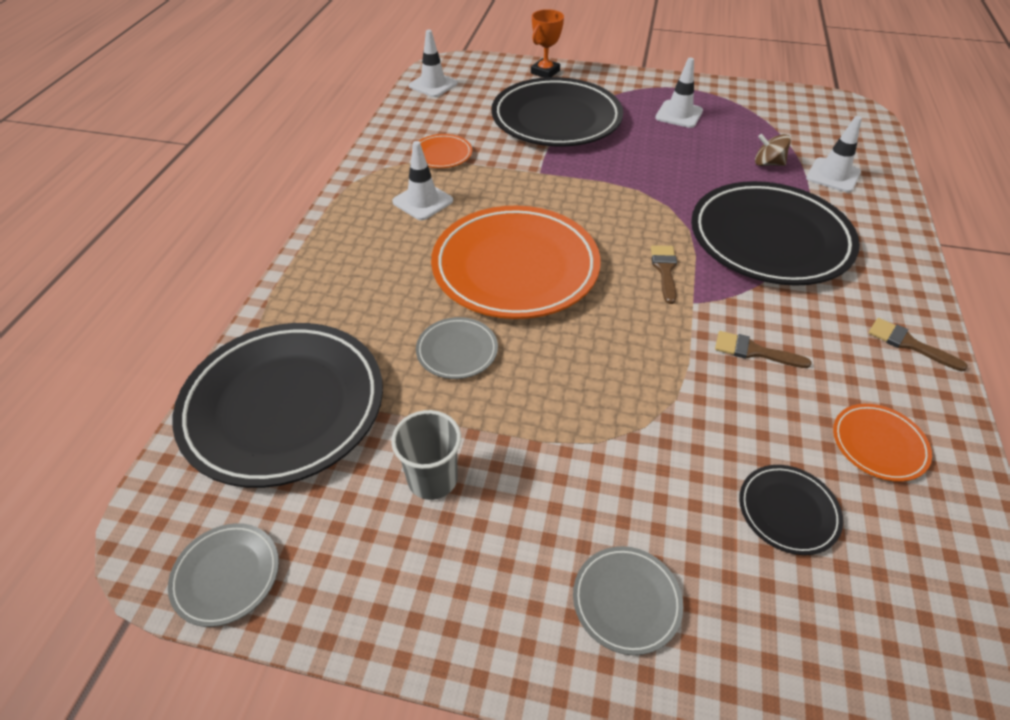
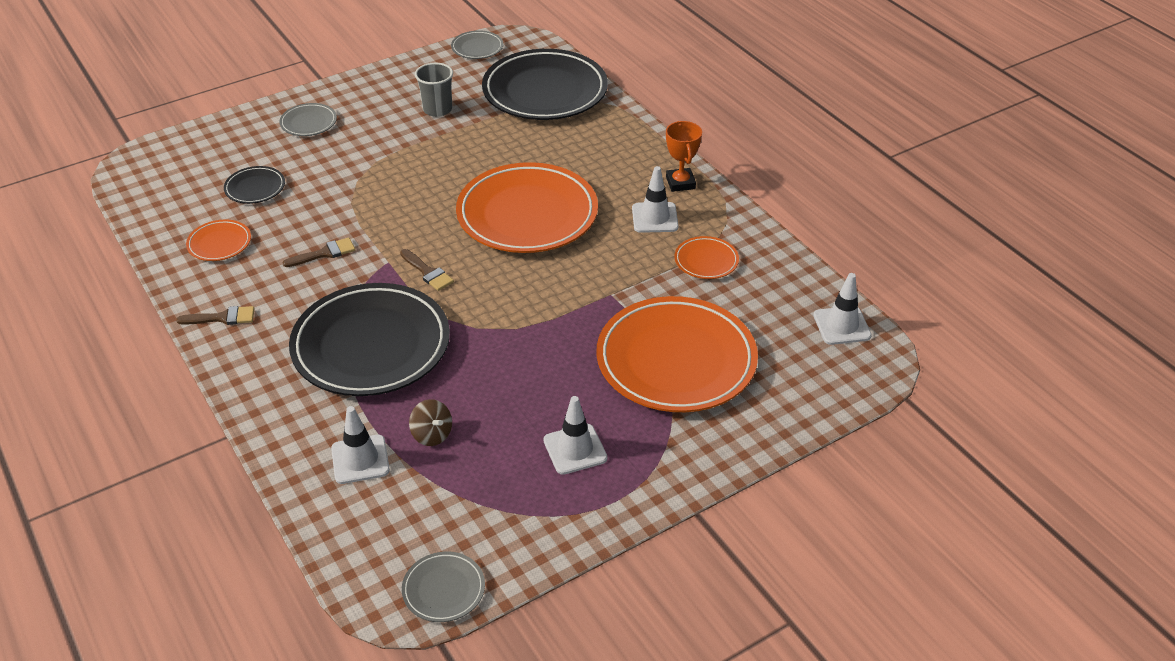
camera: 135 degrees right, 5 degrees down
(457, 351) = (497, 155): grey plate -> grey plate (443, 589)
(545, 72) = (778, 420): orange trophy -> orange trophy (680, 183)
(556, 119) = (676, 360): black plate -> orange plate
(768, 163) = (432, 434): brown spinning top -> brown spinning top turned 75 degrees clockwise

